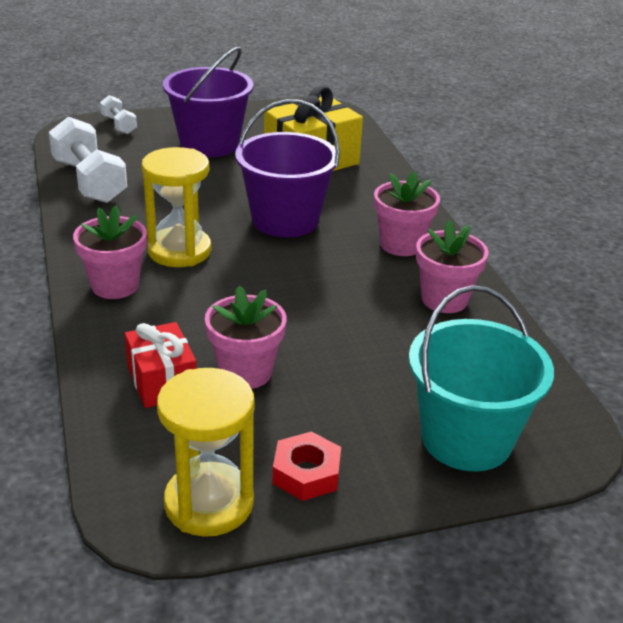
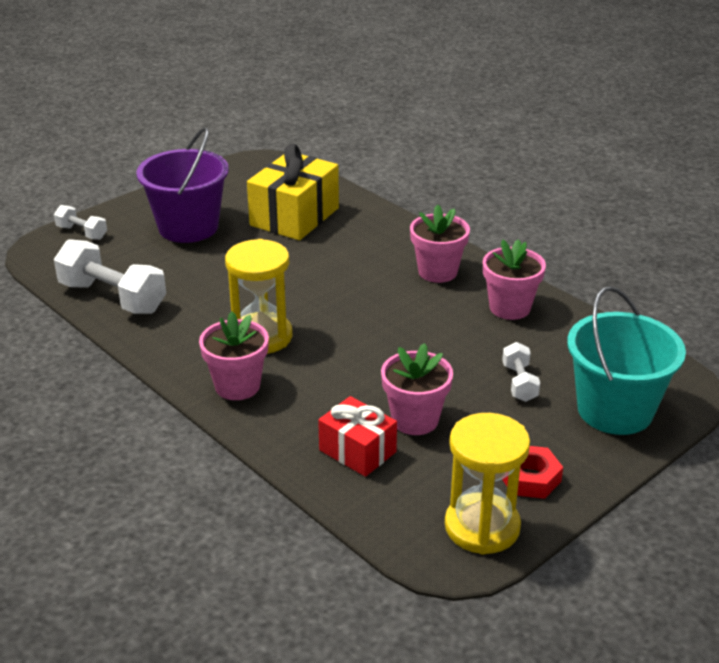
camera: 25 degrees left, 0 degrees up
(285, 220) = (324, 280): purple bucket -> none
(386, 374) = (519, 383): none -> white dumbbell

